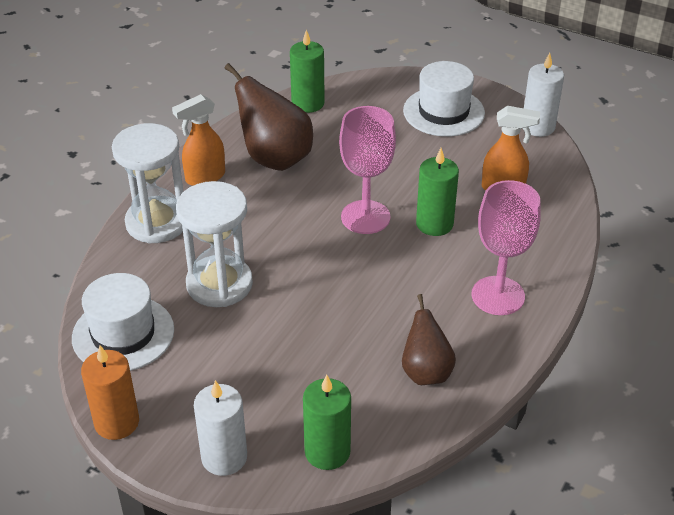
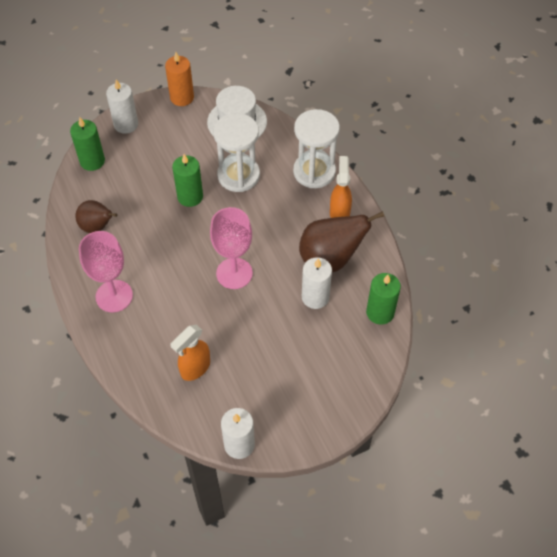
camera: 125 degrees right, 15 degrees up
(334, 149) = (315, 297): none -> white candle
(434, 224) = (197, 305): green candle -> green candle (190, 196)
(443, 112) = (305, 393): white hat -> none

